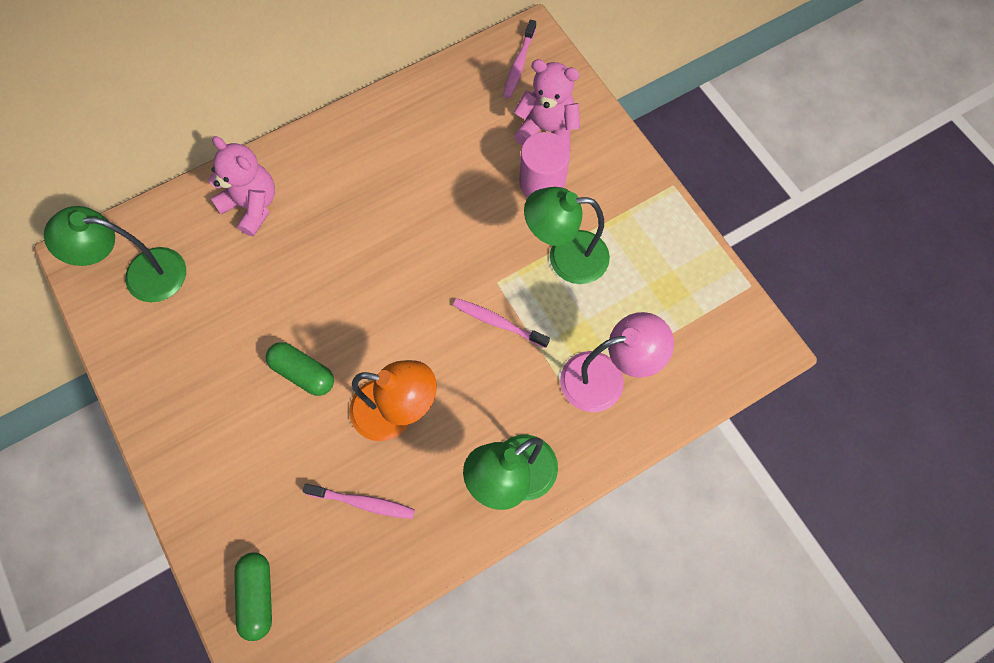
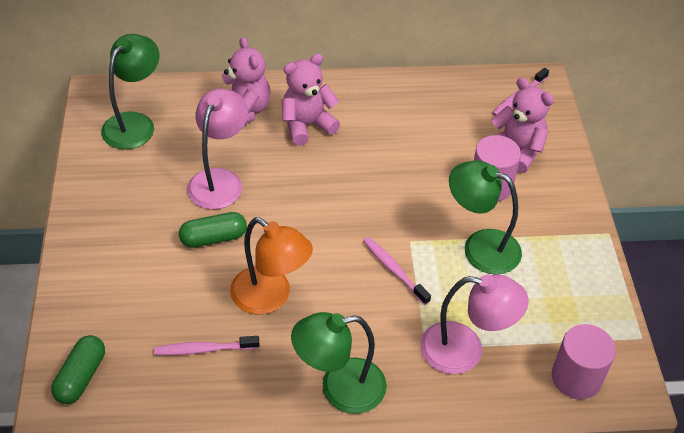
camera: 25 degrees right, 20 degrees down
(142, 274) = (135, 123): green lamp -> green lamp turned 90 degrees clockwise
(272, 302) = (219, 180): none -> pink lamp
(303, 373) = (213, 238): green capsule -> green capsule turned 75 degrees counterclockwise
(326, 194) = (307, 125): none -> pink teddy bear
(363, 502) = (204, 349): pink toothbrush -> pink toothbrush turned 135 degrees clockwise
(714, 356) = (576, 378): none -> pink cylinder

